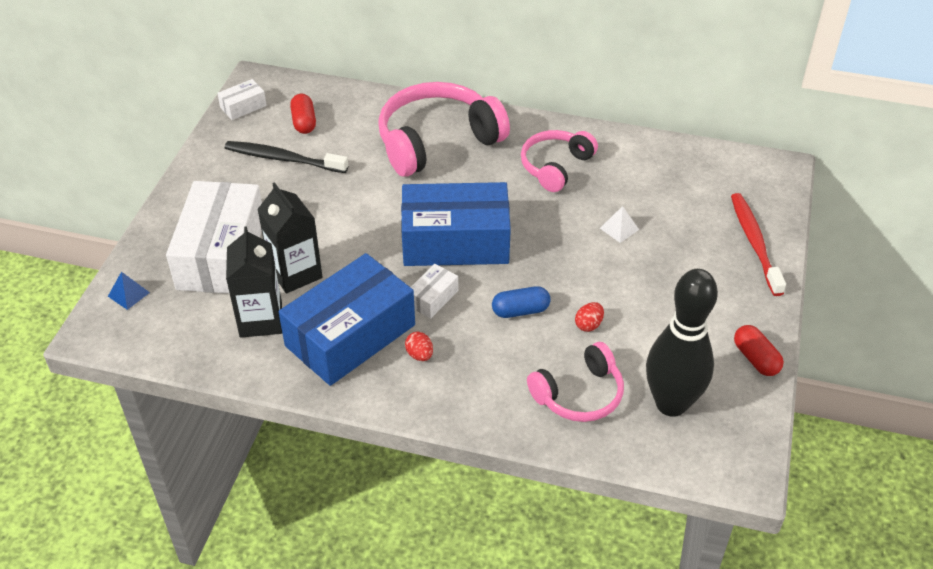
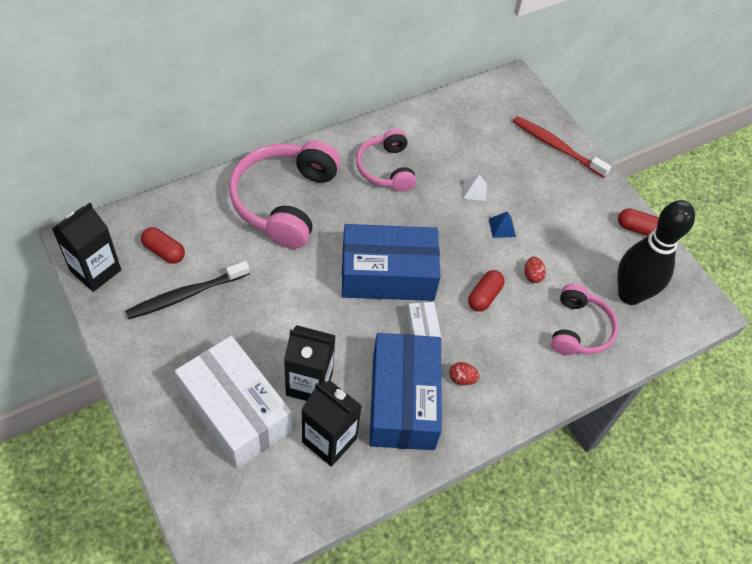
camera: 50 degrees left, 10 degrees up
(128, 294) = (204, 503): blue pyramid -> blue pyramid (502, 227)
(243, 106) = (95, 271): white box -> black carton
(455, 241) = (387, 274): blue box -> blue box turned 45 degrees clockwise
(520, 311) = (484, 296): blue capsule -> red capsule

